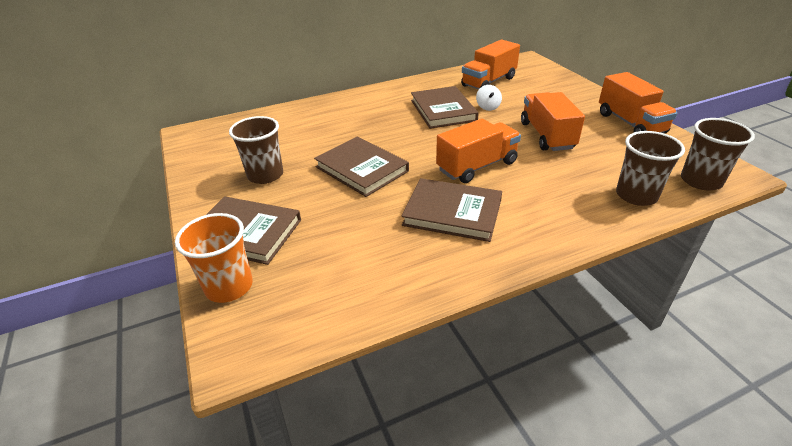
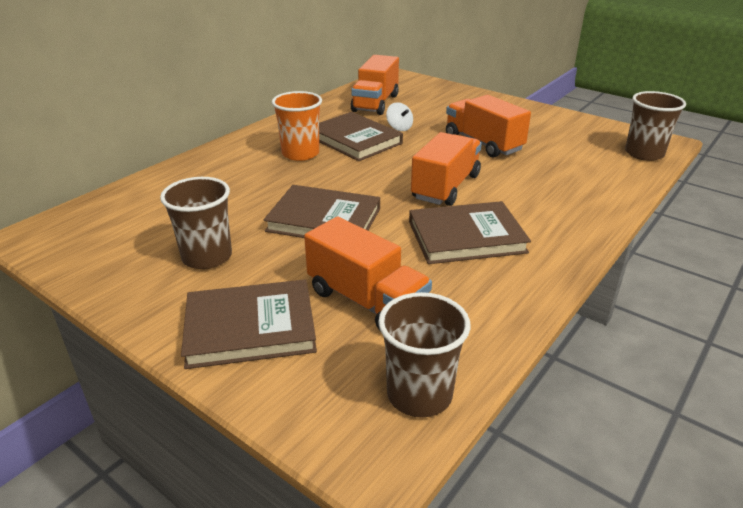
camera: 30 degrees left, 5 degrees down
(229, 286) = (292, 393): orange cup -> orange cup (300, 154)
(630, 123) = (544, 117): orange truck -> orange truck (366, 301)
(636, 195) = (608, 178): brown cup -> brown cup (419, 394)

